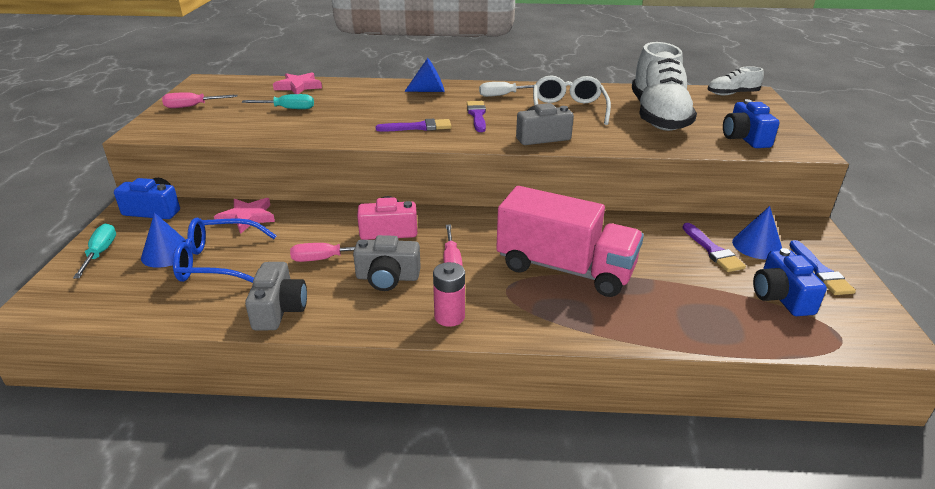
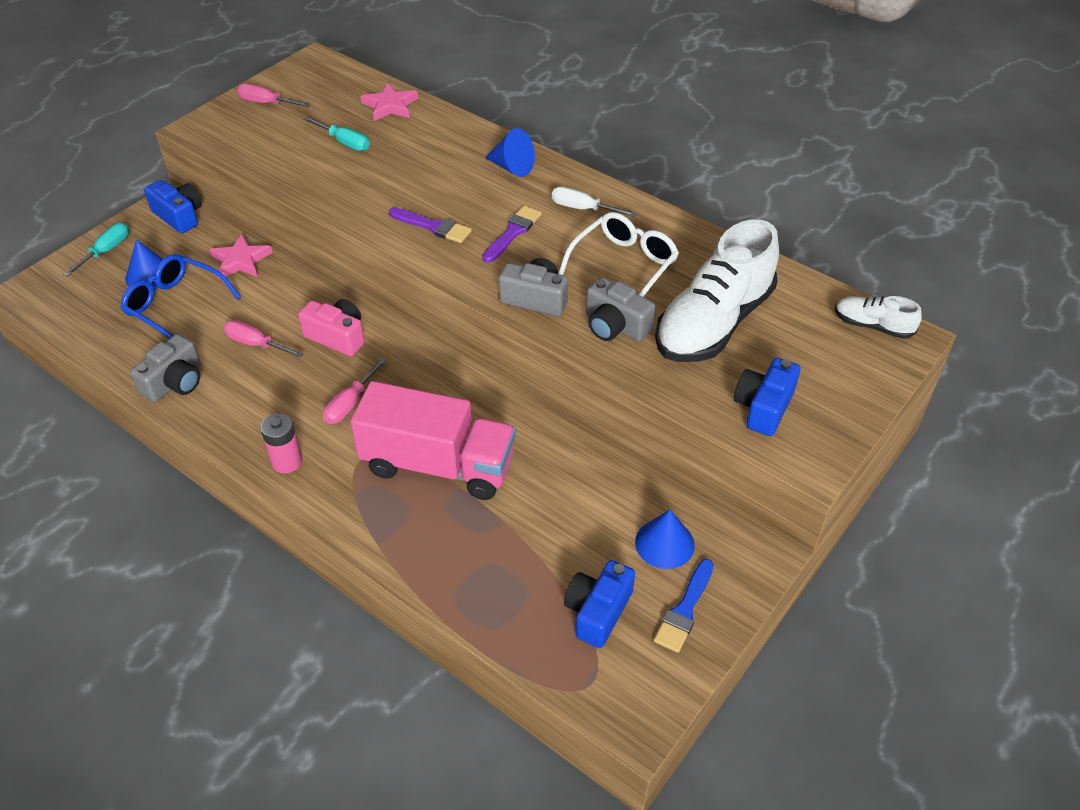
camera: 35 degrees right, 15 degrees up
(387, 277) = (282, 392): grey camera -> grey camera (615, 326)
(565, 269) = (438, 465): pink truck -> pink truck turned 45 degrees counterclockwise
(713, 250) = (608, 523): purple brush -> none

